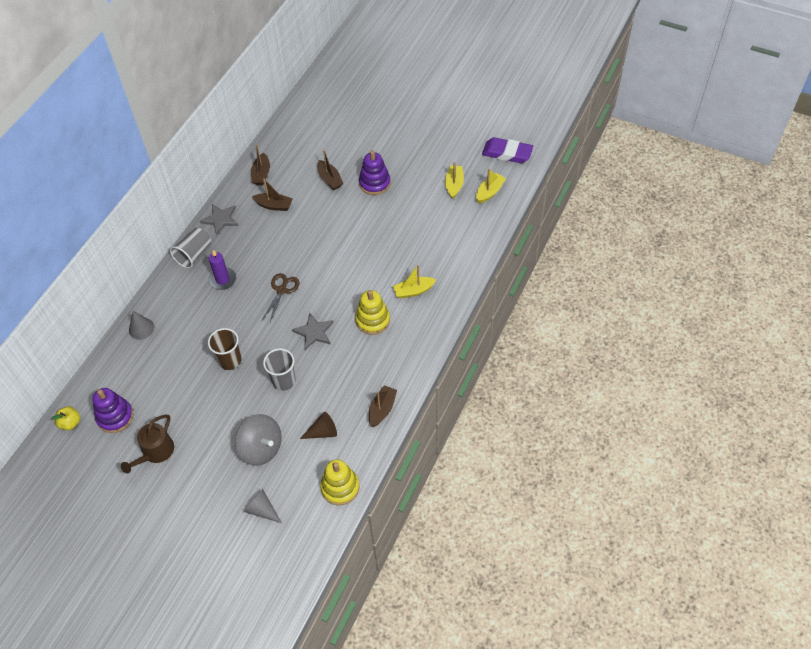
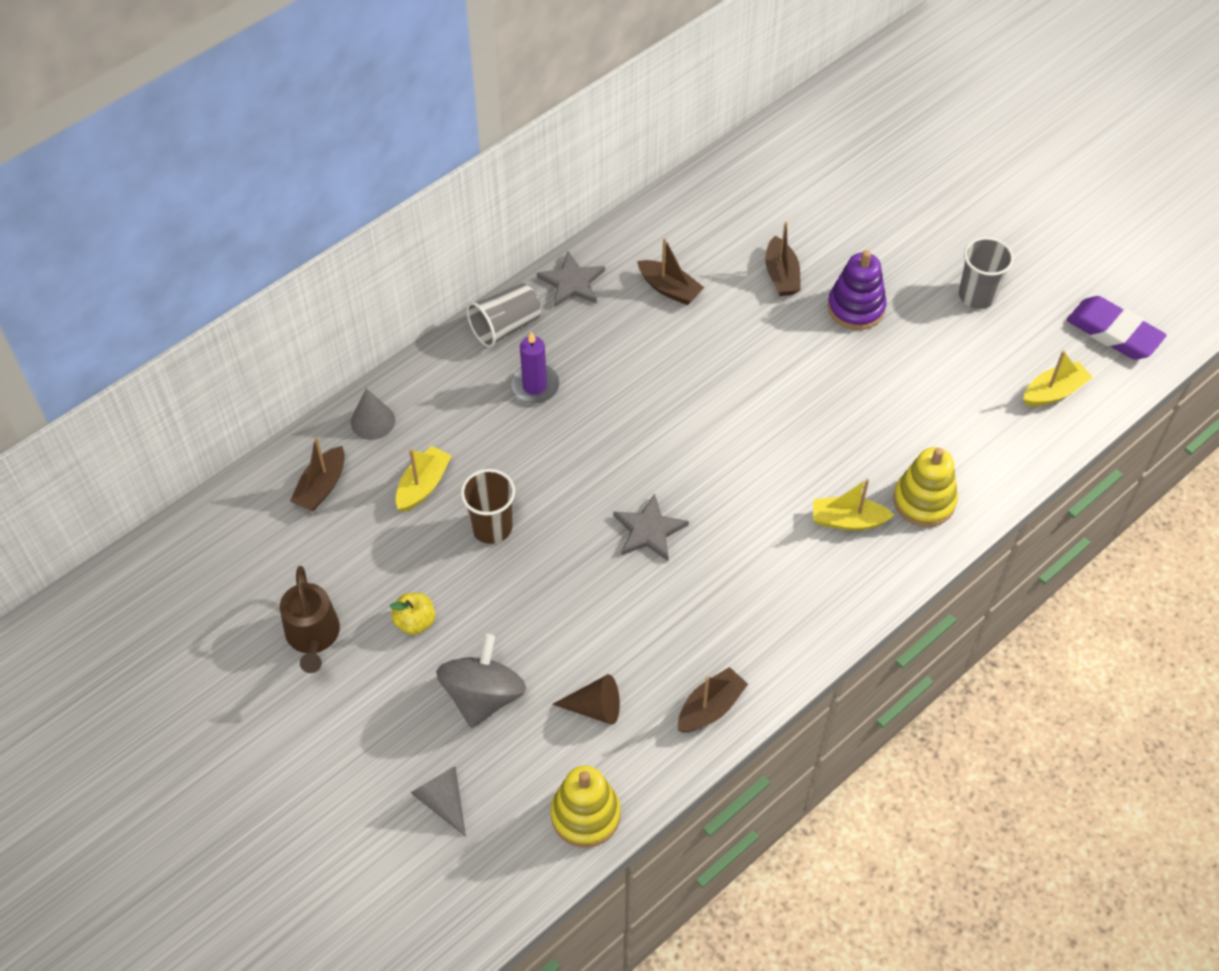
camera: 20 degrees right, 0 degrees up
(70, 423) = (202, 536): yellow apple -> yellow apple (415, 622)
(115, 416) = (274, 552): purple stacking toy -> none
(155, 452) = (313, 636): brown watering can -> brown watering can turned 60 degrees counterclockwise
(261, 174) = (670, 228): brown boat -> brown boat (321, 487)
(261, 448) = (483, 696): grey spinning top -> grey spinning top turned 135 degrees counterclockwise
(282, 290) = (624, 438): brown scissors -> none
(284, 381) = (565, 595): grey cup -> grey cup (977, 295)
(372, 320) = (756, 546): yellow stacking toy -> yellow stacking toy (924, 501)
(454, 185) = (994, 358): yellow boat -> yellow boat (423, 485)

